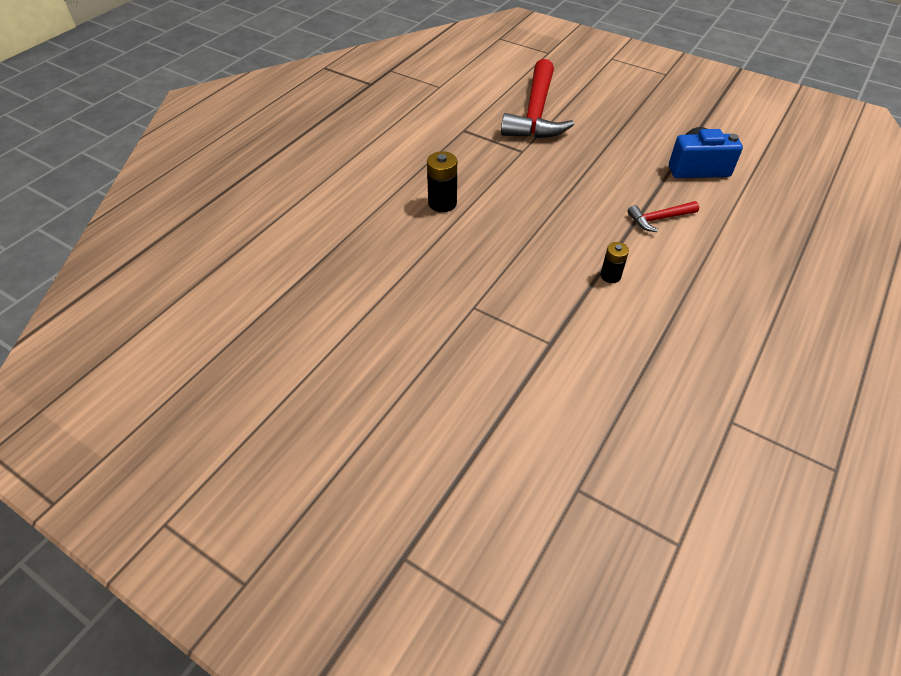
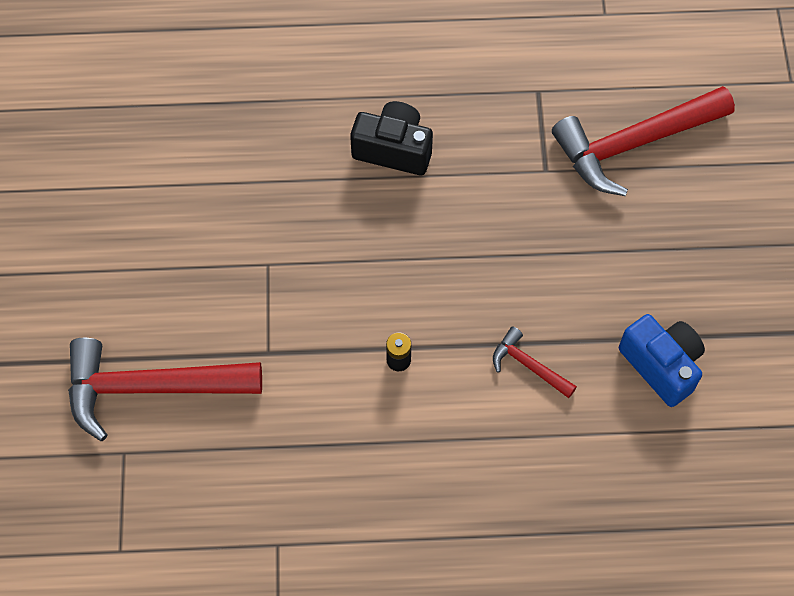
camera: 55 degrees right, 15 degrees up
(442, 203) = (393, 149): black battery -> black camera
(526, 435) = (151, 388): none -> red hammer

